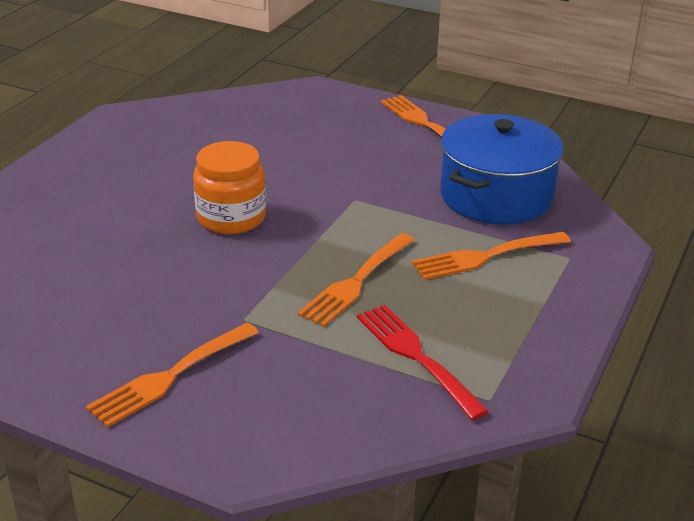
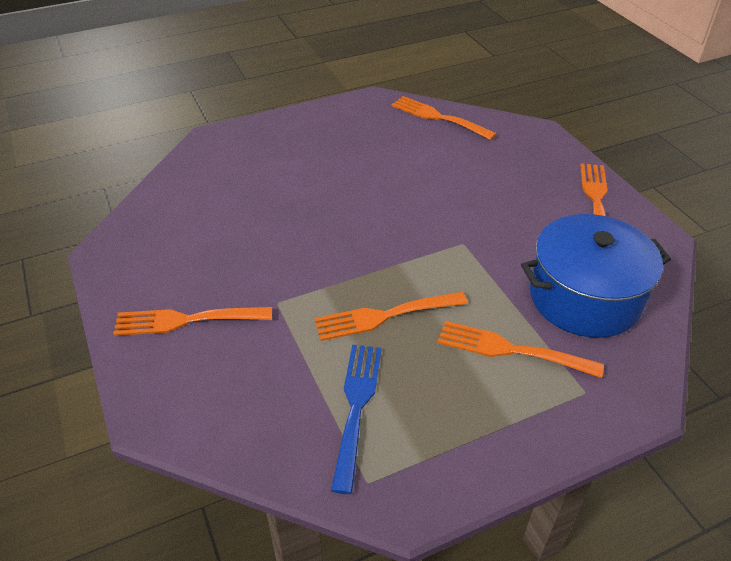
camera: 40 degrees right, 10 degrees up
(206, 109) = (438, 117): none -> orange fork
(231, 218) = (358, 215): orange jar -> none
(415, 356) = (356, 407): red fork -> blue fork

